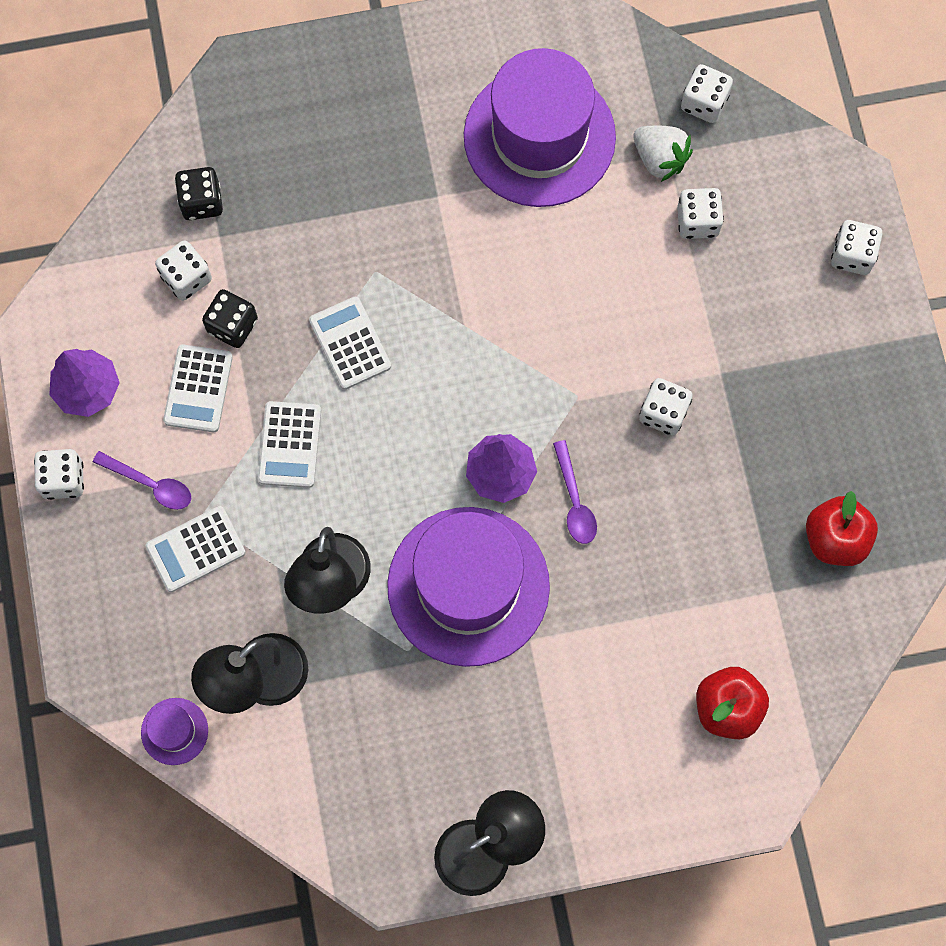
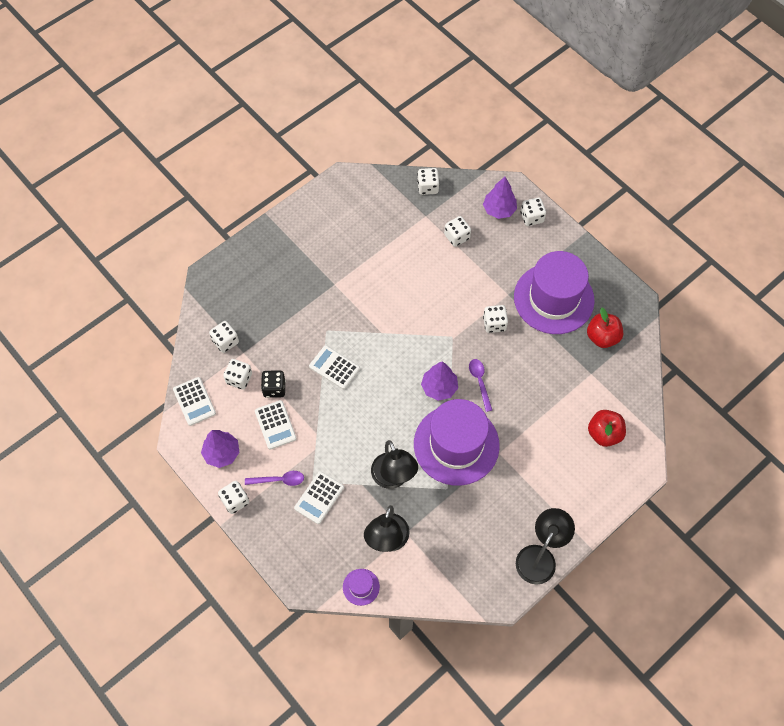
camera: 30 degrees left, 10 degrees down
(201, 202) = (225, 341): black dice -> white dice
(290, 445) = (334, 427): white calculator -> white calculator (194, 401)
(539, 137) = (364, 236): purple hat -> purple hat (553, 298)
(574, 501) = (480, 382): purple spoon -> purple spoon turned 150 degrees counterclockwise
(659, 159) = (423, 219): white strawberry -> none
(803, 210) = (499, 210): none -> purple tree

